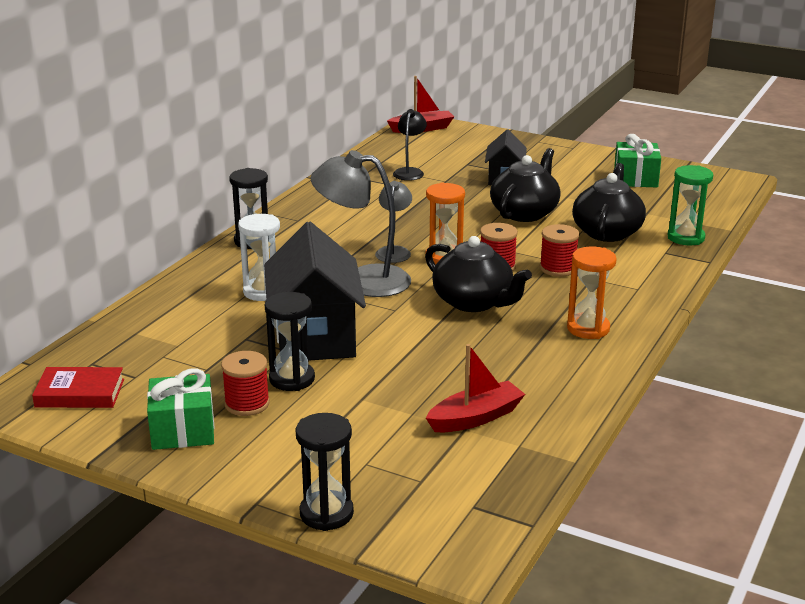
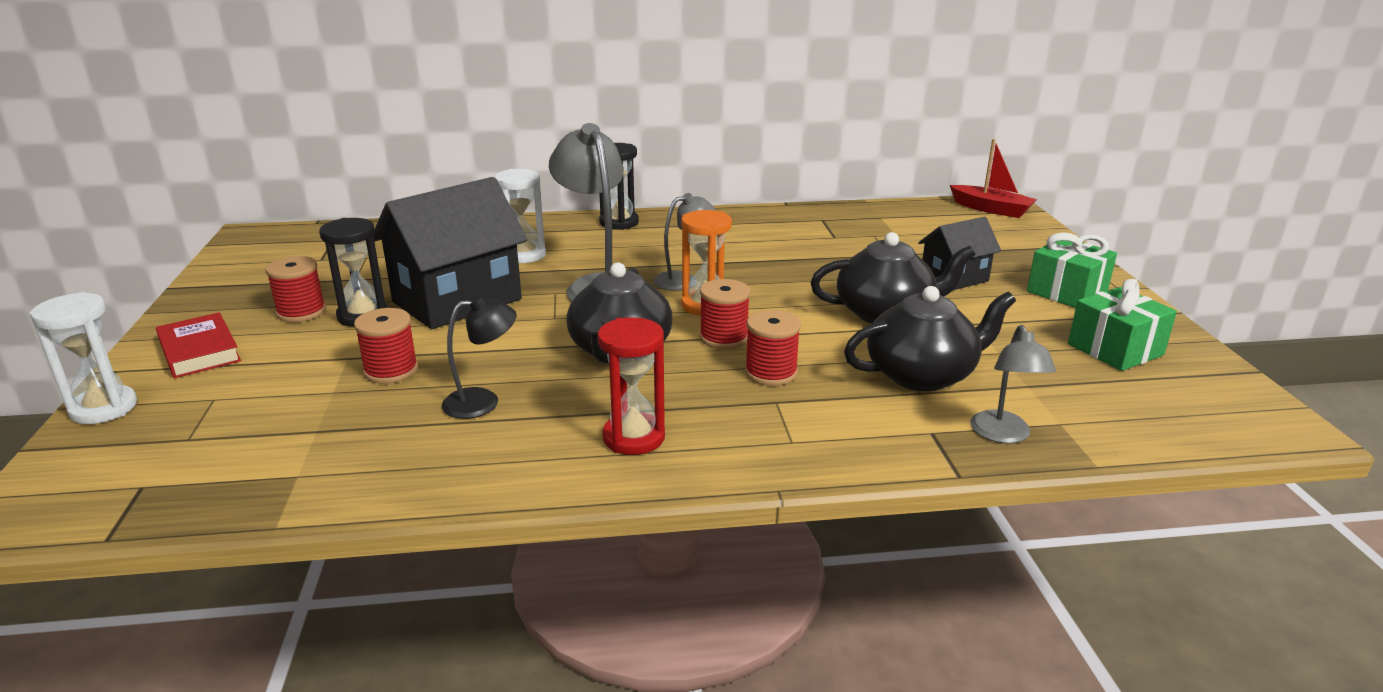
camera: 55 degrees right, 0 degrees up
(80, 393) = (279, 251): red book -> red book (199, 351)
(183, 430) = (237, 303): green gift -> green gift (1066, 292)
(326, 513) = (104, 408): black hourglass -> white hourglass
(405, 386) = (391, 371): none -> red spool
(409, 172) = (877, 234): black lamp -> black lamp (483, 401)
(475, 418) = (346, 429): red boat -> none
(588, 328) = (633, 437): orange hourglass -> red hourglass
(686, 238) = (1003, 435): green hourglass -> grey lamp

